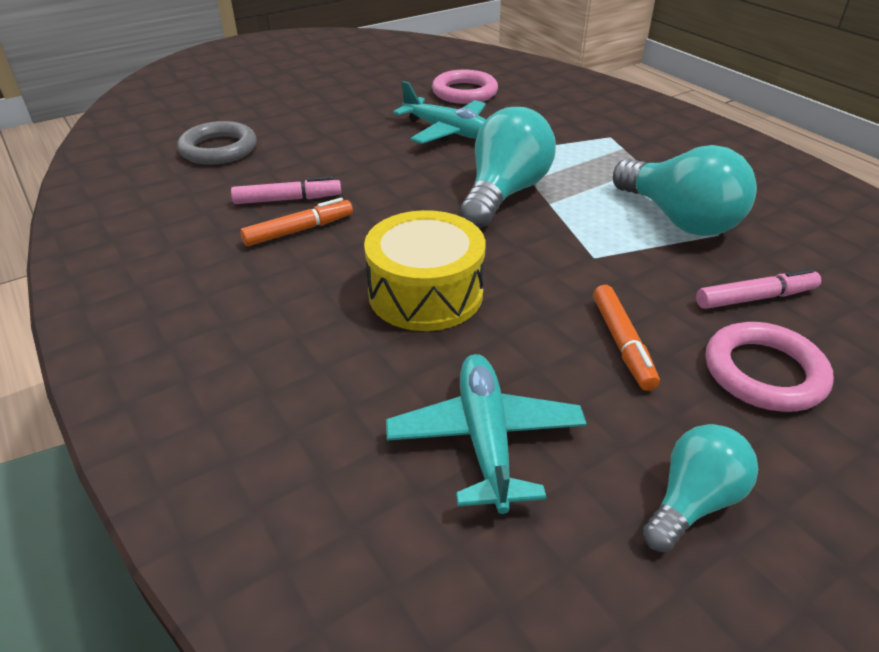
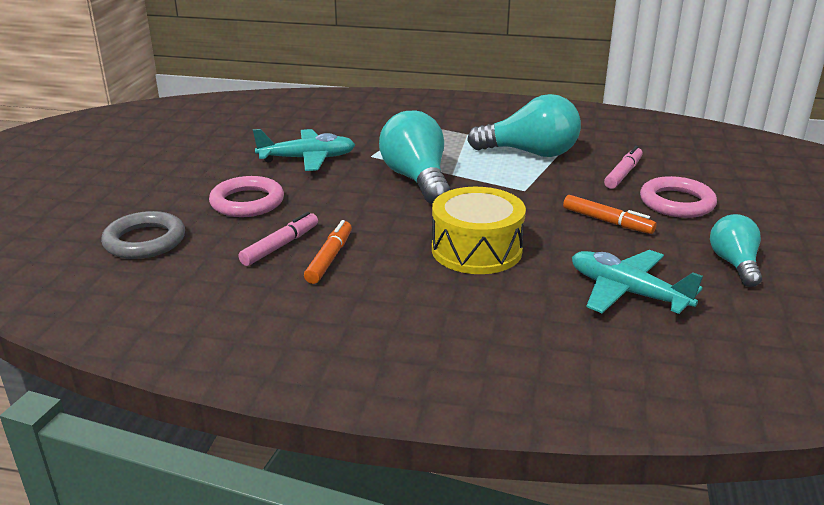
camera: 45 degrees left, 10 degrees down
(464, 92) = (268, 130): pink ring -> pink ring (247, 202)

